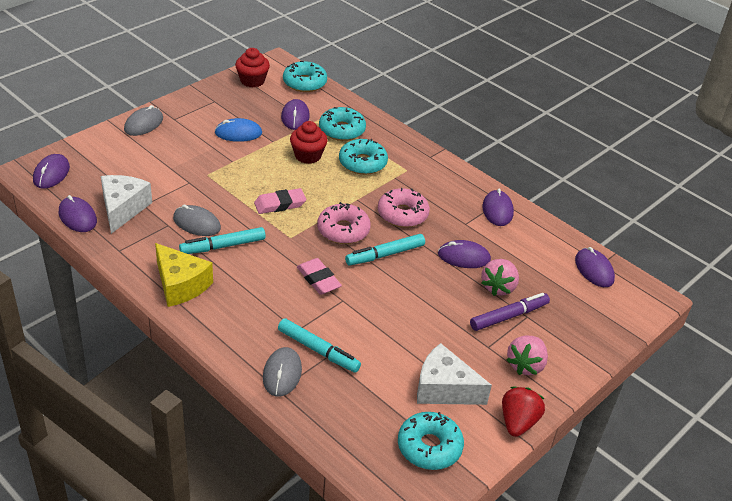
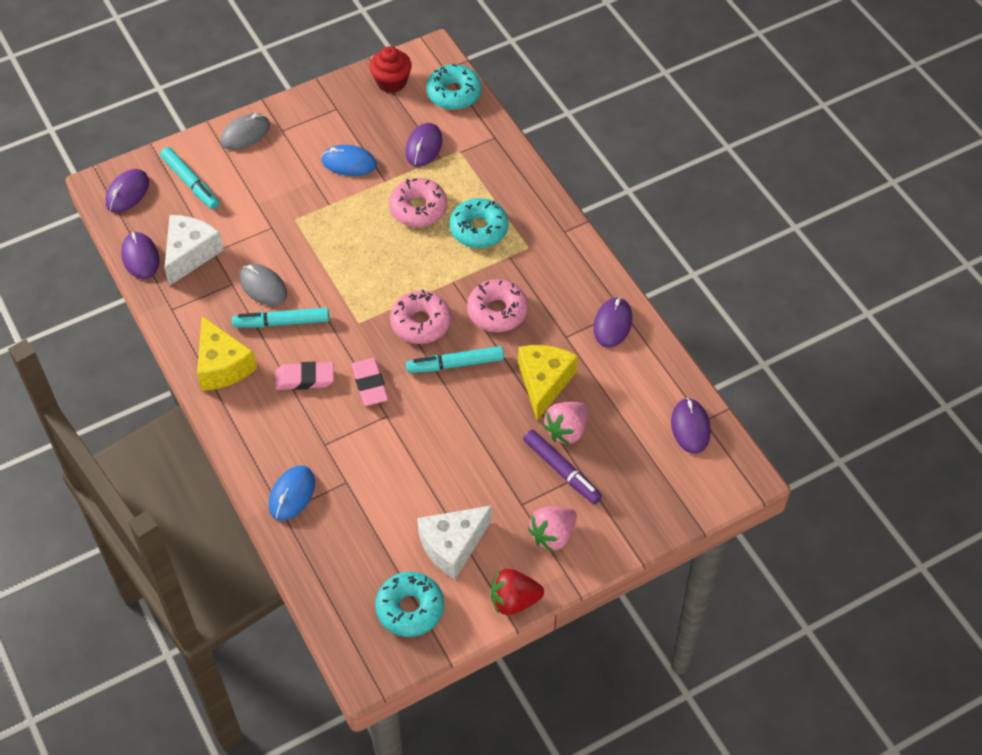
camera: 20 degrees right, 15 degrees up
(280, 204) = (362, 275): pink eraser -> pink eraser (304, 379)
(282, 374) = (292, 494): grey mouse -> blue mouse
(308, 156) = (418, 208): red cupcake -> pink donut
(318, 350) = (338, 473): turquoise marker -> turquoise marker (190, 183)
(342, 130) = (472, 175): turquoise donut -> none
(444, 389) = (452, 545): white cheese -> white cheese turned 75 degrees counterclockwise
(464, 257) = (544, 383): purple mouse -> yellow cheese
(509, 316) = (562, 470): purple marker -> purple marker turned 60 degrees clockwise
(518, 422) = (514, 600): red strawberry -> red strawberry turned 135 degrees counterclockwise

